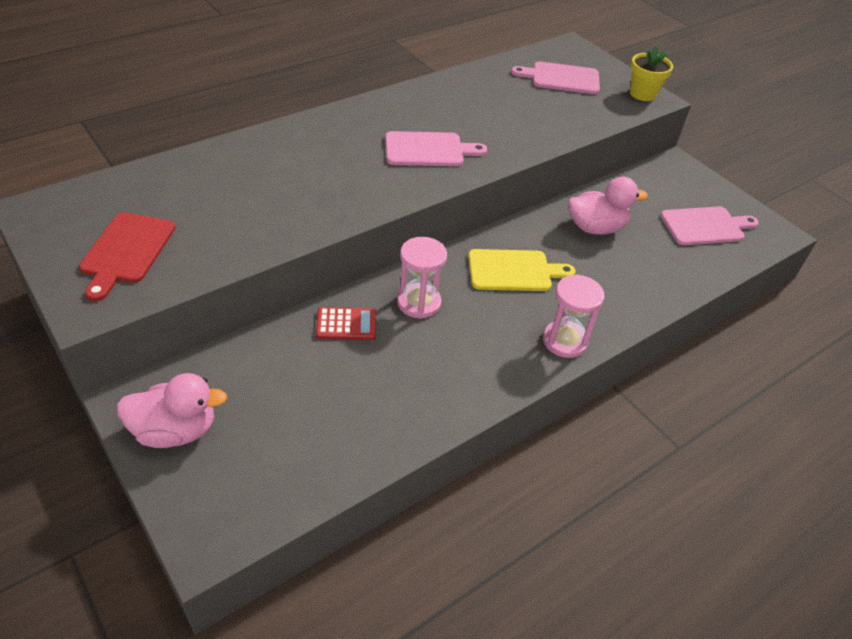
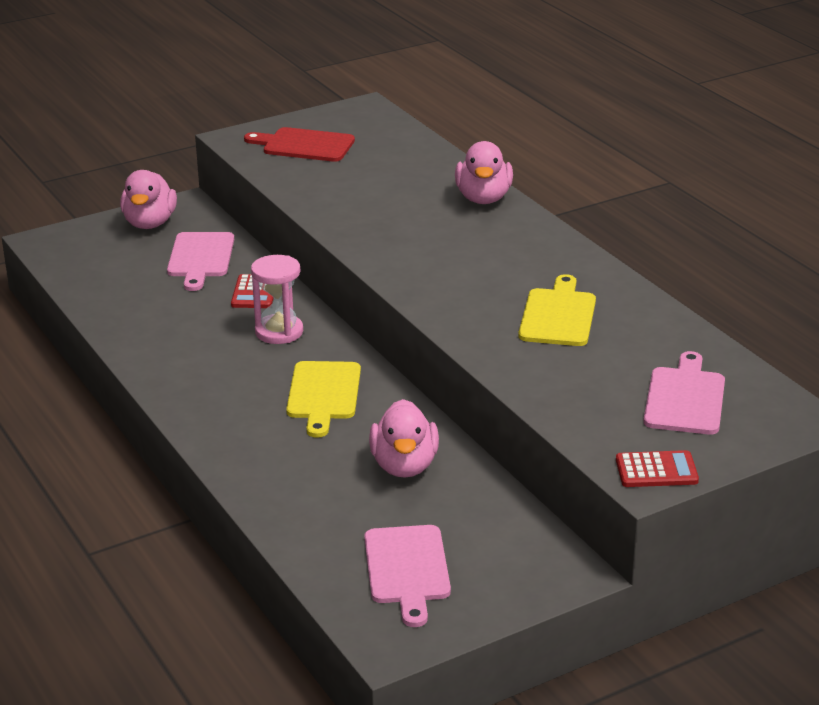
camera: 100 degrees right, 15 degrees down
(274, 141) = (483, 198): none -> pink duck
(428, 150) = (473, 284): pink cutting board -> pink cutting board (200, 258)
(470, 116) = (558, 315): none -> yellow cutting board
(564, 341) = (204, 417): pink hourglass -> none
(642, 94) = (656, 470): yellow flower pot -> red calculator

